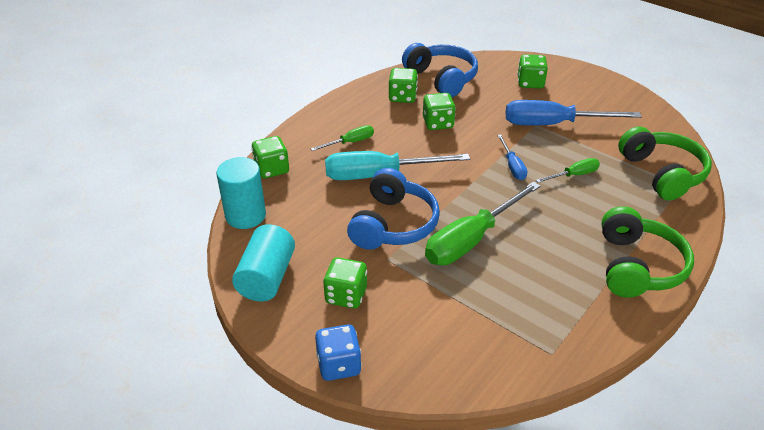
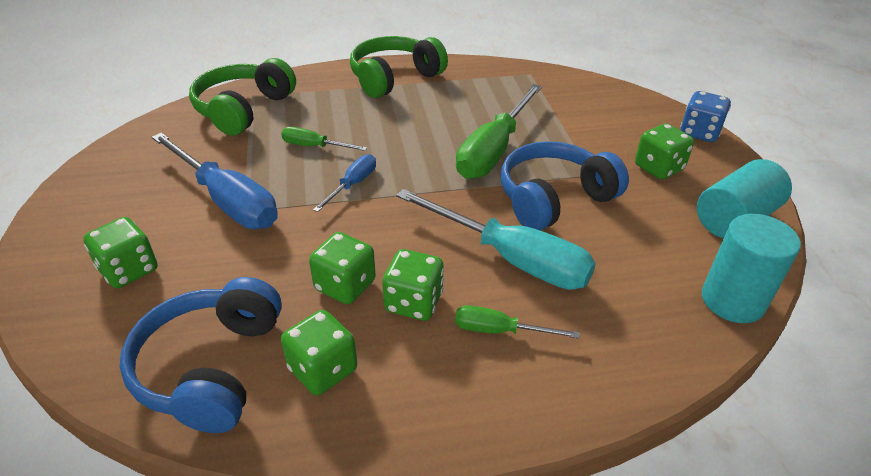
camera: 140 degrees left, 0 degrees up
(272, 169) = (656, 354): green dice -> green dice (413, 302)
(471, 240) = (494, 150): green screwdriver -> green screwdriver turned 120 degrees clockwise

